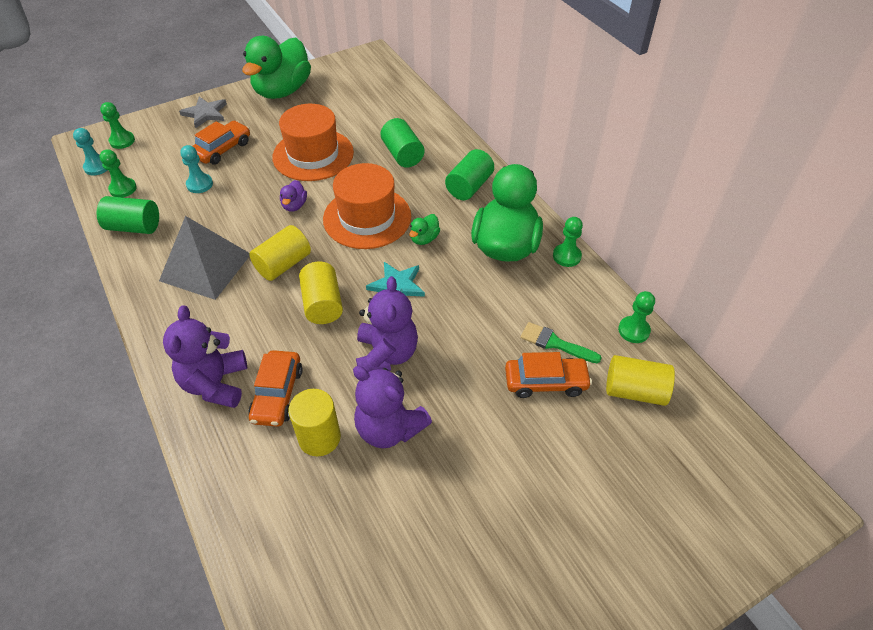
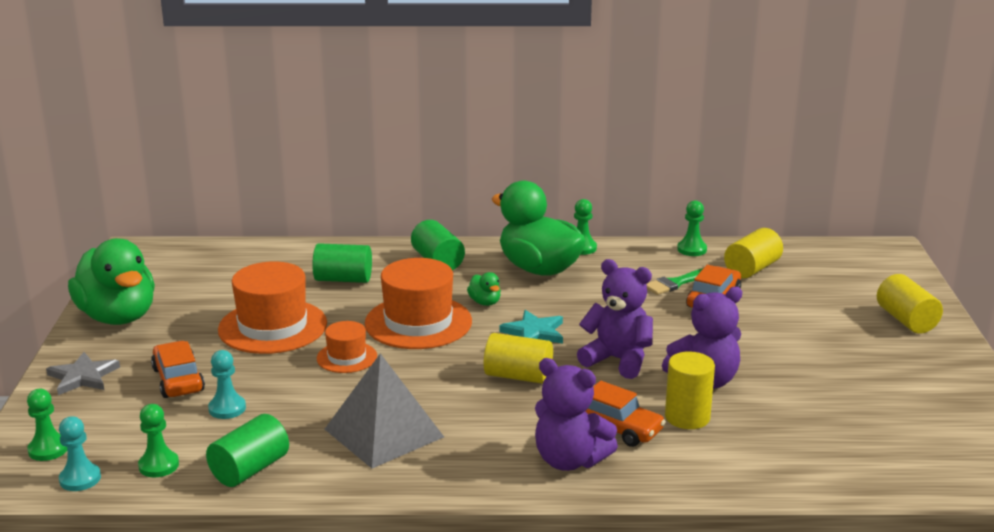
camera: 60 degrees left, 25 degrees down
(283, 264) = (435, 385): yellow cylinder -> yellow cylinder (906, 320)
(294, 205) = (347, 357): purple duck -> orange hat

